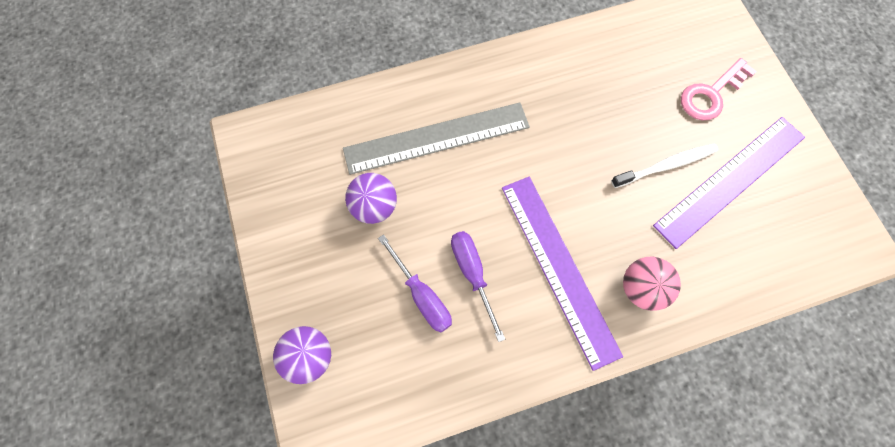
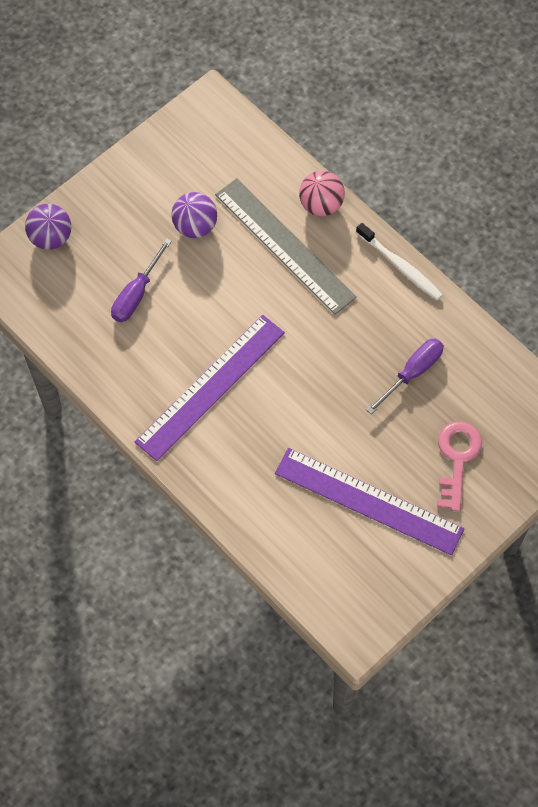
camera: 65 degrees right, 5 degrees down
(472, 274) = (172, 324): purple screwdriver -> purple screwdriver (412, 373)
(642, 289) = (223, 458): pink ball -> pink ball (321, 205)
(665, 166) = (355, 441): white toothbrush -> white toothbrush (400, 266)
(711, 94) = (457, 458): pink key -> pink key turned 75 degrees clockwise

